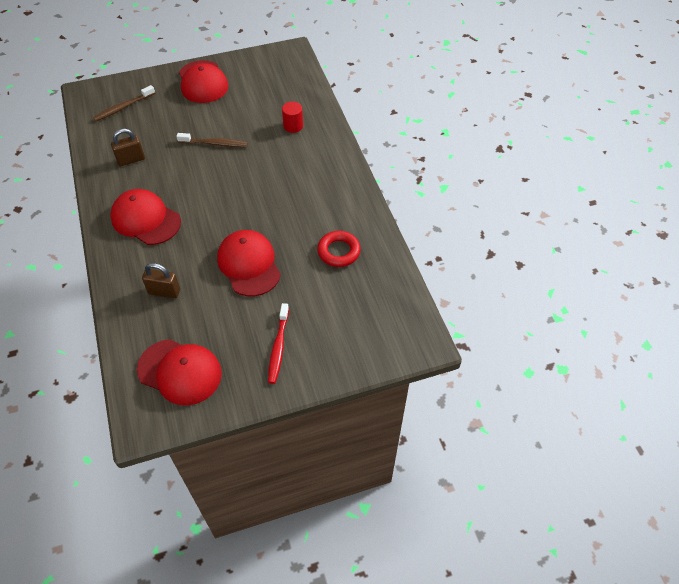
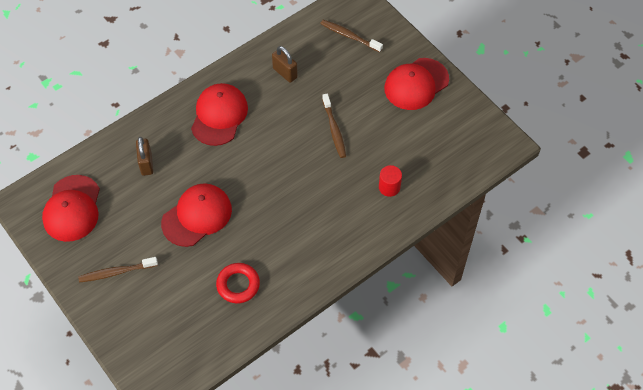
camera: 70 degrees right, 5 degrees up
(278, 347) = (116, 272): red toothbrush -> brown toothbrush

